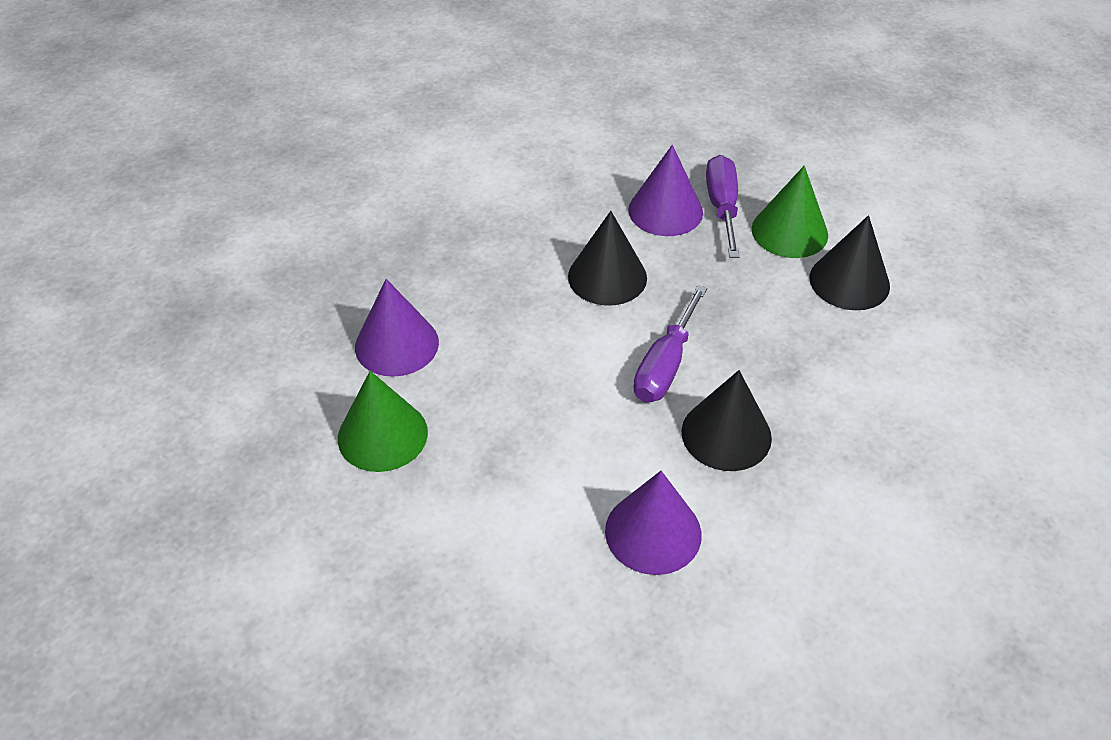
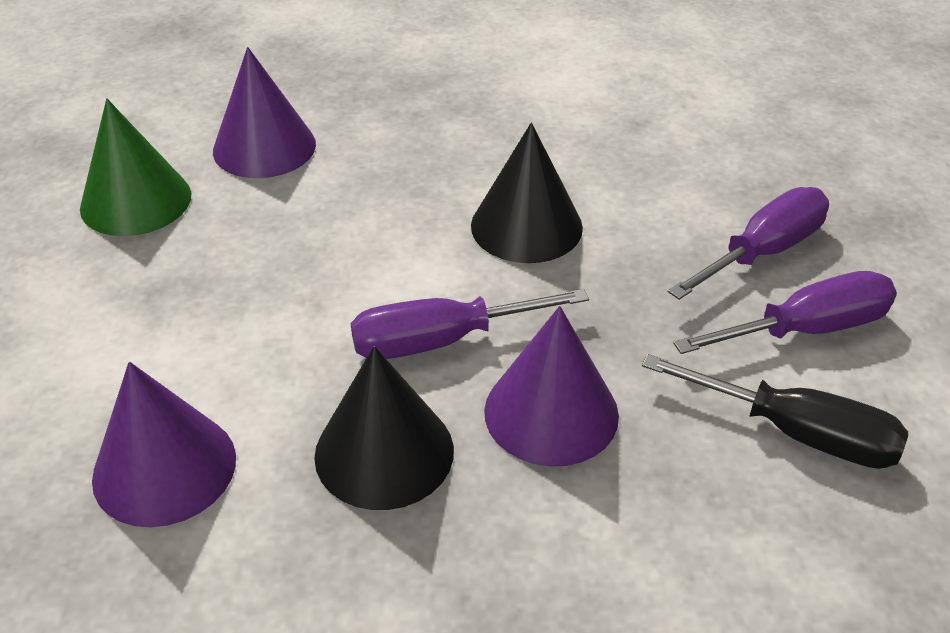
camera: 50 degrees right, 5 degrees down
(665, 211) = (690, 213): purple cone -> purple cone (551, 412)
(789, 231) = (806, 329): green cone -> purple screwdriver
(849, 281) = (797, 433): black cone -> black screwdriver

